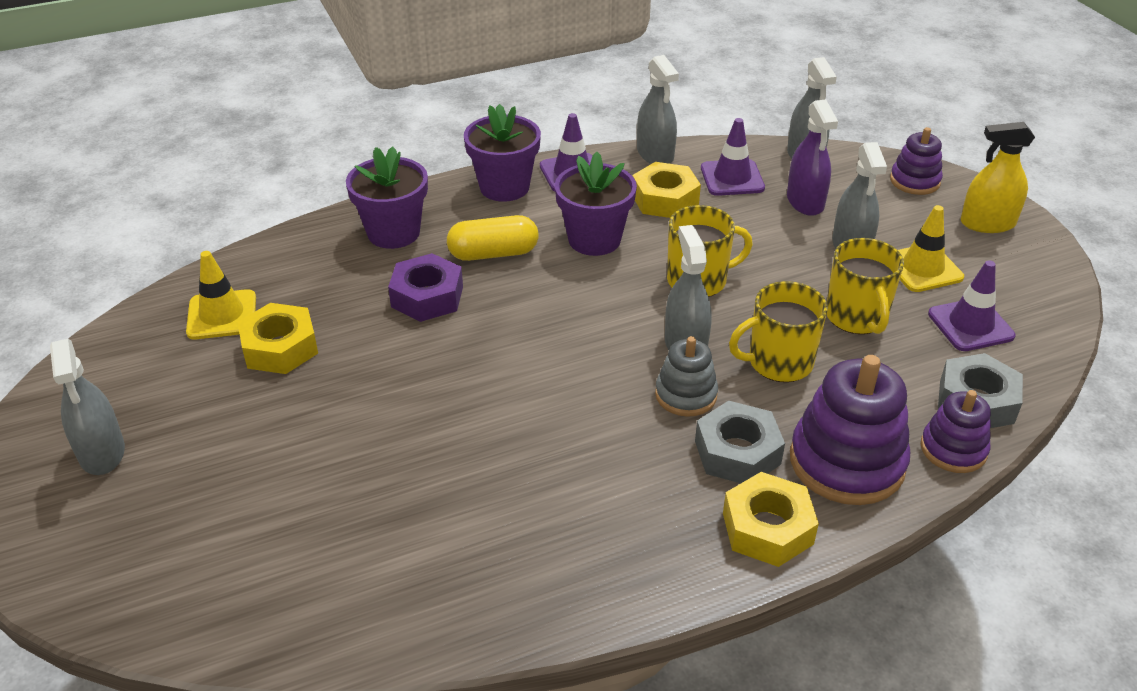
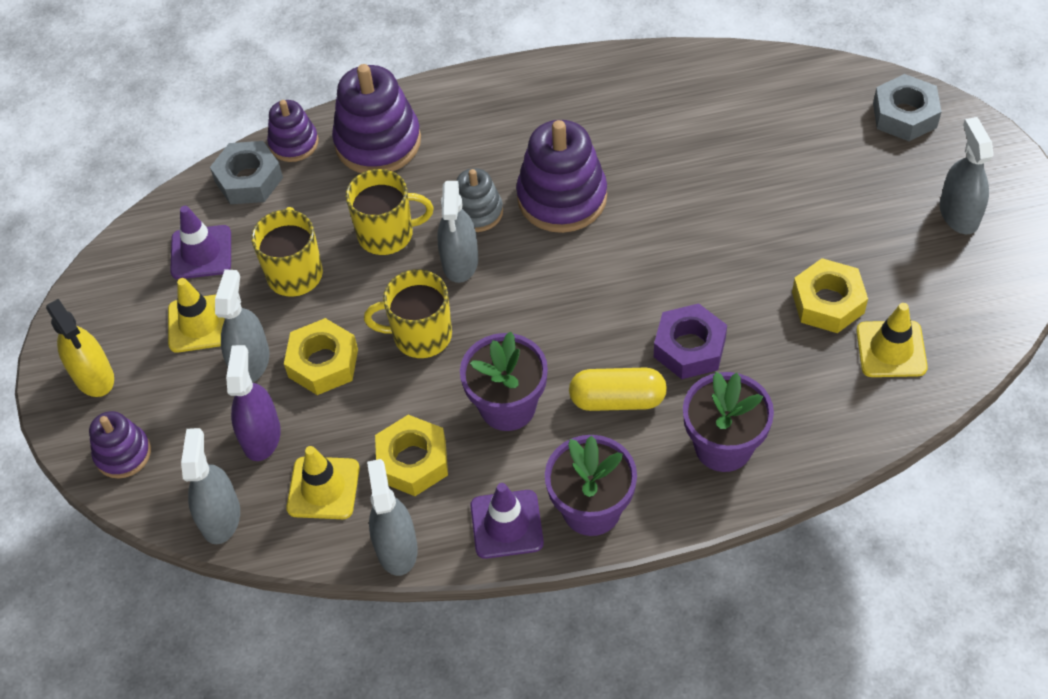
camera: 165 degrees left, 15 degrees up
(590, 420) = (562, 198): none -> purple stacking toy
(732, 178) = (323, 488): purple traffic cone -> yellow traffic cone
(737, 452) = (455, 158): grey nut -> grey nut (904, 115)
(767, 528) = (458, 102): yellow nut -> yellow nut (323, 363)
(987, 223) = (93, 376): yellow spray bottle -> yellow spray bottle turned 45 degrees clockwise

